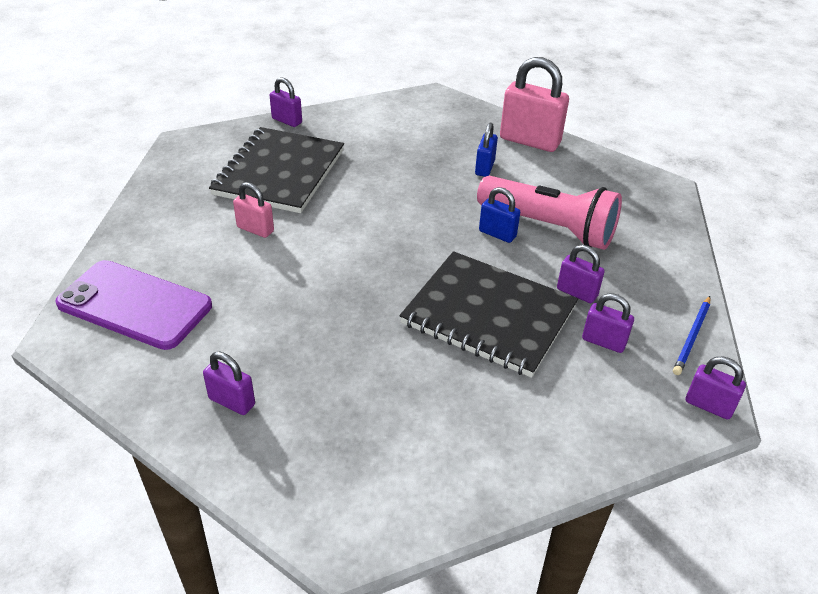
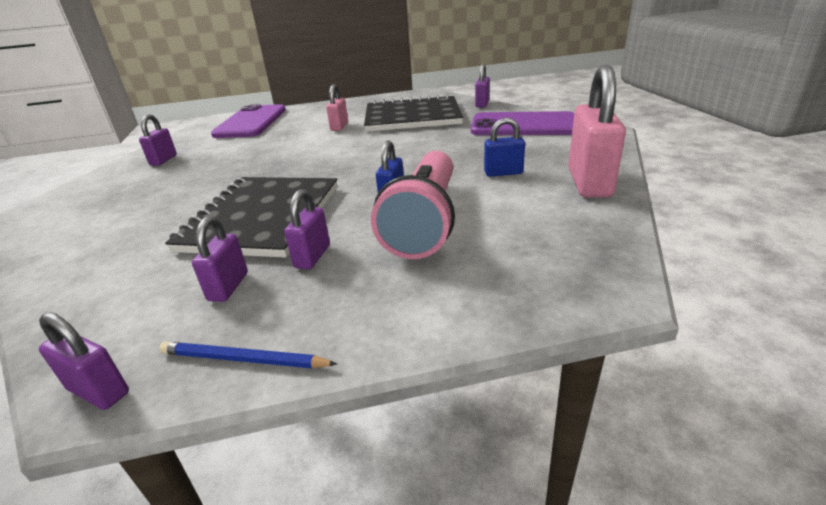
camera: 75 degrees right, 10 degrees down
(382, 123) = (523, 125): none -> purple phone
(708, 405) = (99, 391): purple padlock -> purple padlock turned 75 degrees counterclockwise

